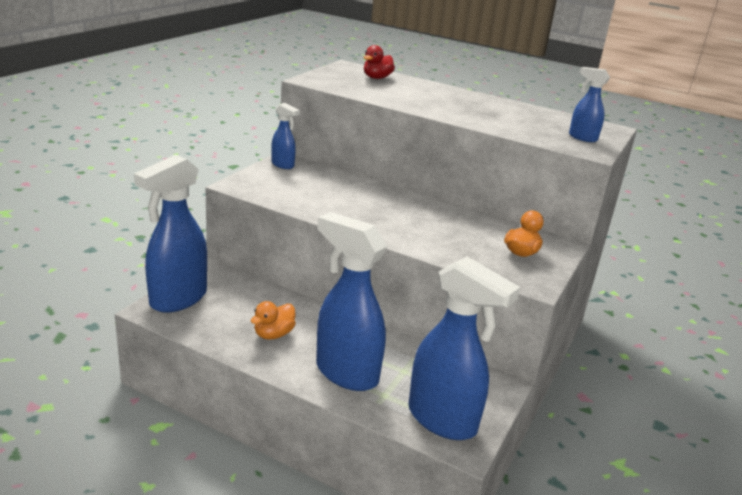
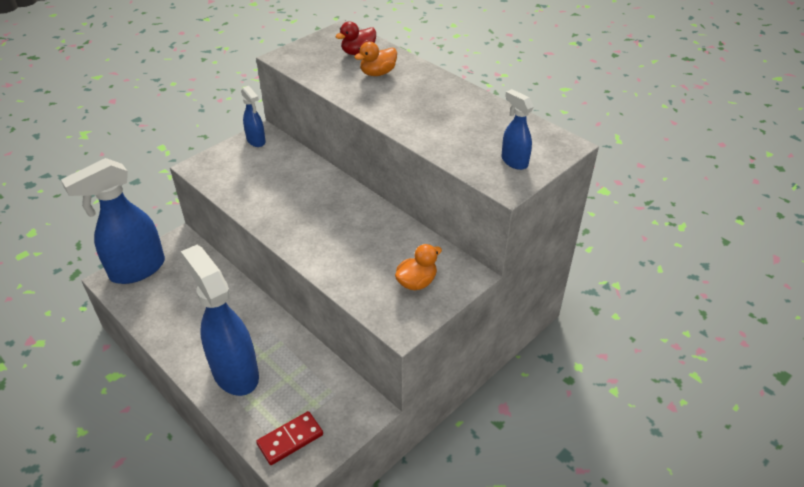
camera: 20 degrees right, 15 degrees up
(273, 334) = (196, 320): orange duck -> orange duck (378, 73)
(443, 420) = (290, 439): blue spray bottle -> red domino

